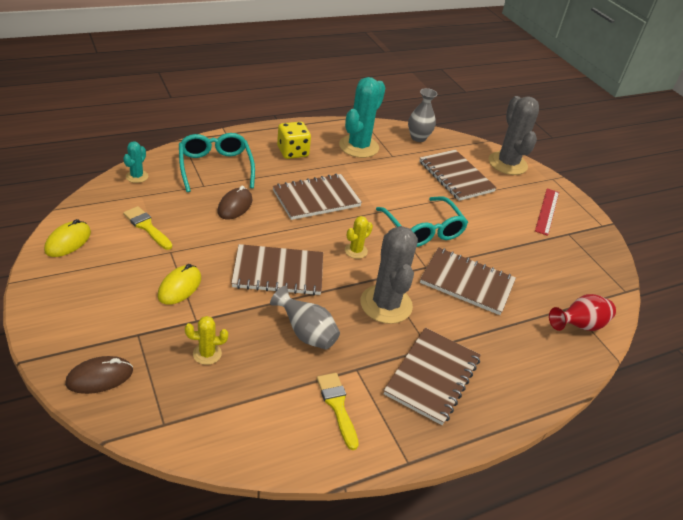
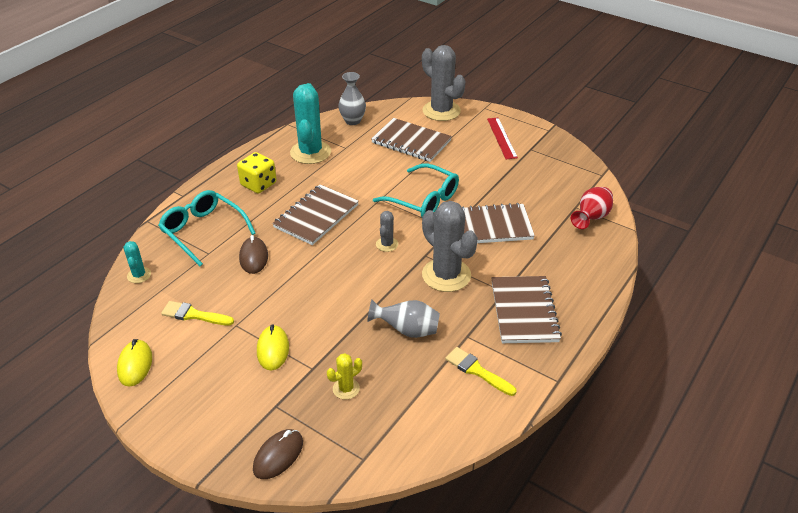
camera: 25 degrees left, 0 degrees up
(278, 272) = (341, 294): brown notebook -> none
(356, 251) = (387, 244): yellow cactus -> grey cactus

